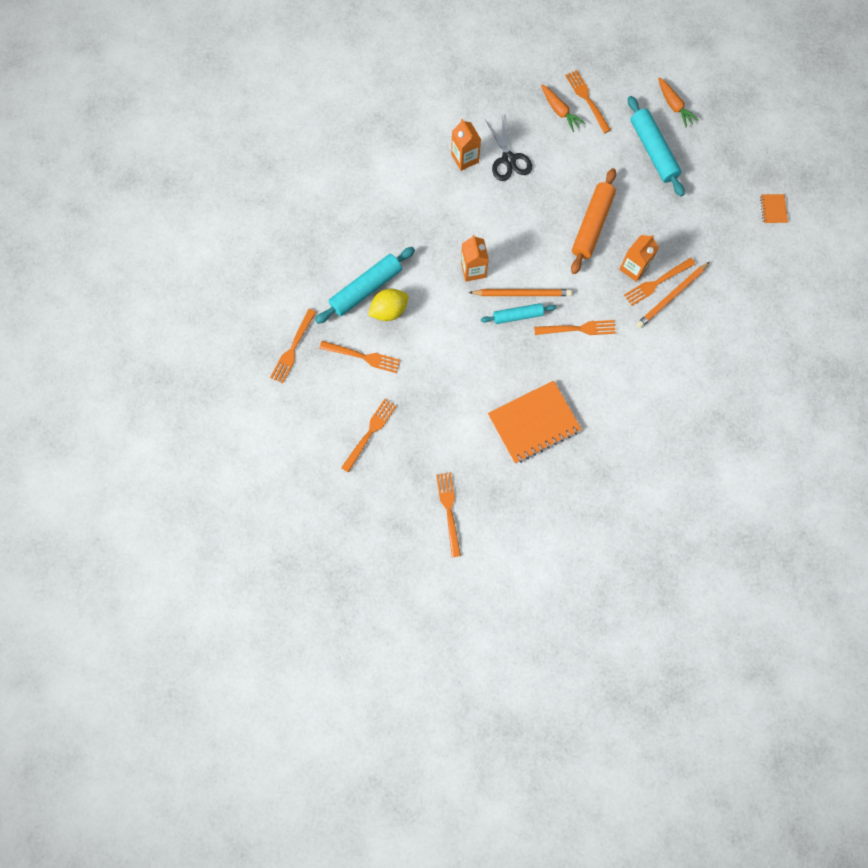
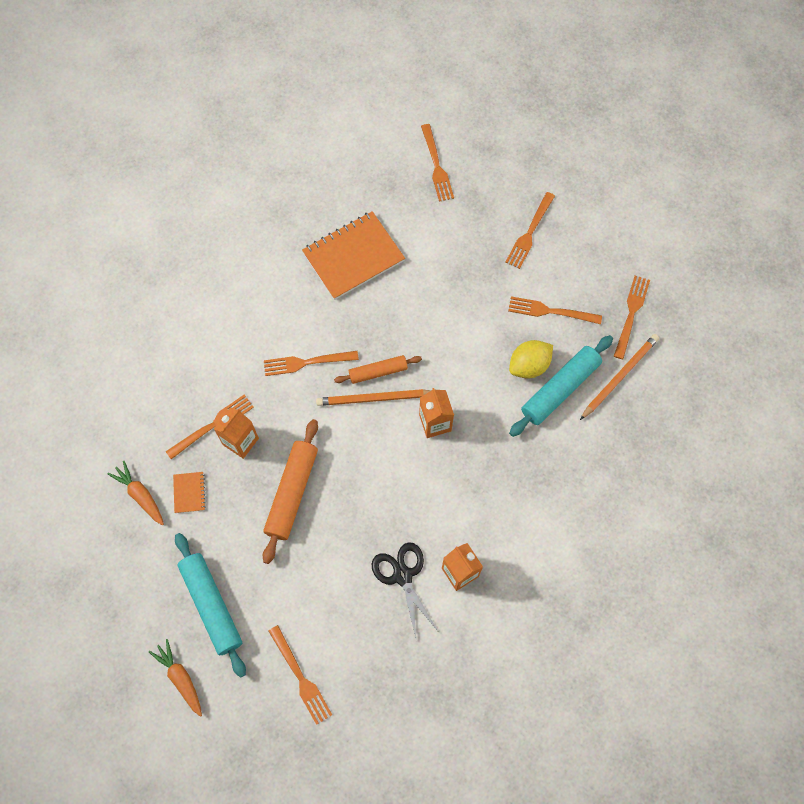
camera: 175 degrees right, 5 degrees down
(517, 316) = (378, 372): turquoise rolling pin -> orange rolling pin
(559, 111) = (338, 655): orange carrot -> orange carrot (140, 495)
(672, 296) = (195, 410): orange pencil -> orange pencil (619, 376)
(773, 209) = (61, 534): orange notebook -> orange notebook (189, 492)

